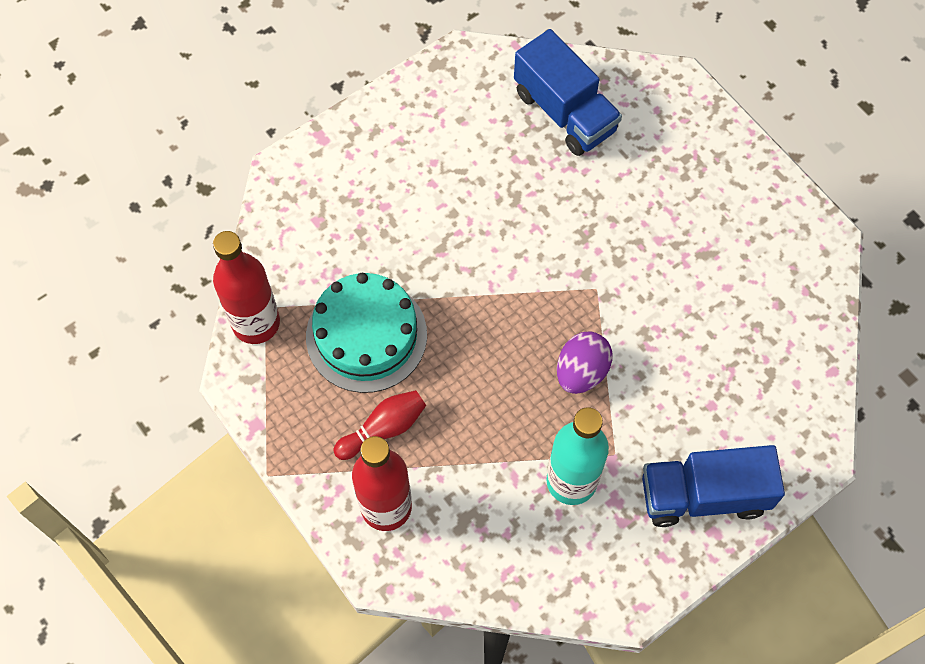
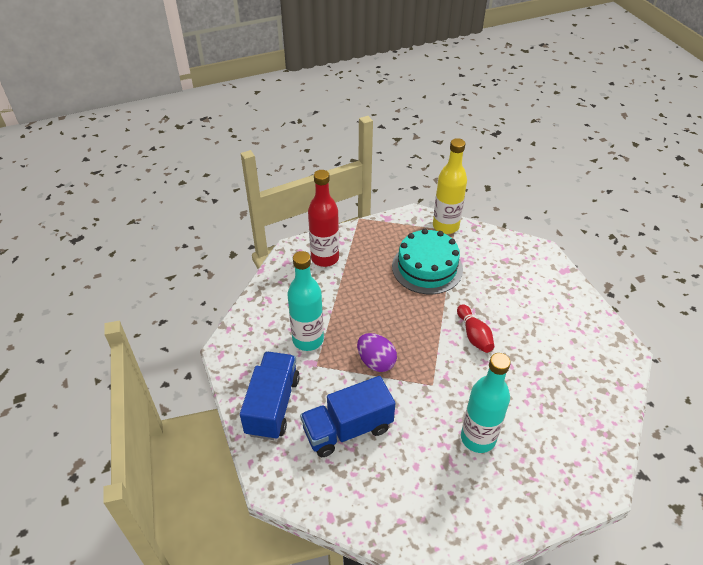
camera: 105 degrees right, 20 degrees down
(256, 323) = (445, 226): red bottle -> yellow bottle
(383, 429) = (369, 265): red bowling pin -> red bowling pin (474, 335)
(564, 112) = (578, 401): blue truck -> blue truck (347, 429)
(661, 221) = (478, 438): none -> turquoise bottle

